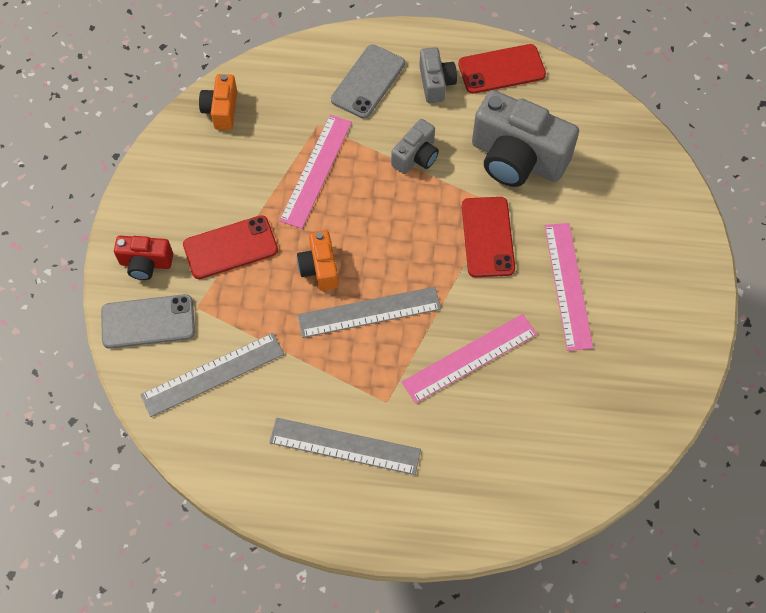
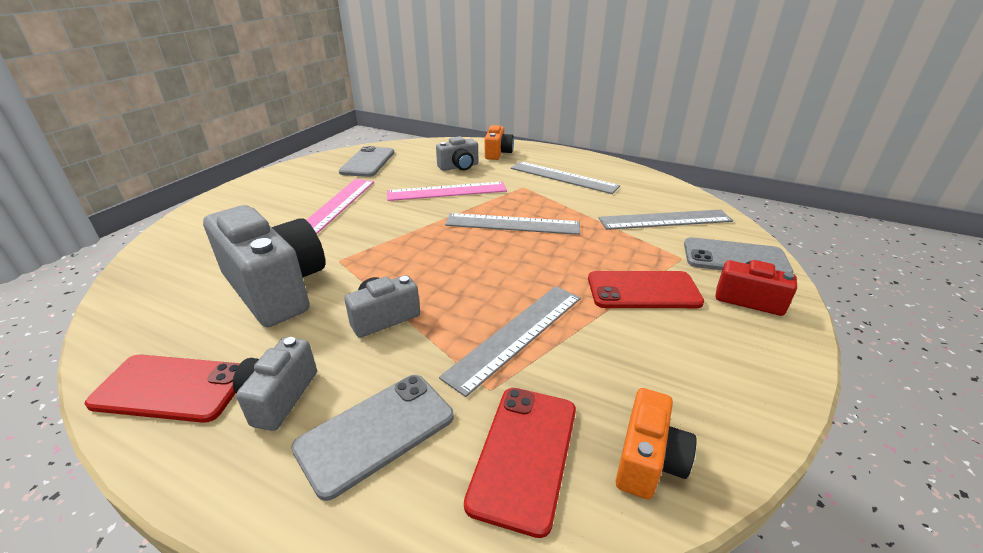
camera: 160 degrees left, 30 degrees down
(316, 171) = (516, 335): pink ruler -> grey ruler
(319, 268) = (547, 256): orange camera -> orange camera (498, 153)
(488, 237) = (370, 242): red phone -> red phone (524, 454)
(489, 430) = (459, 167): none -> grey camera
(615, 402) = (367, 162): none -> grey phone

